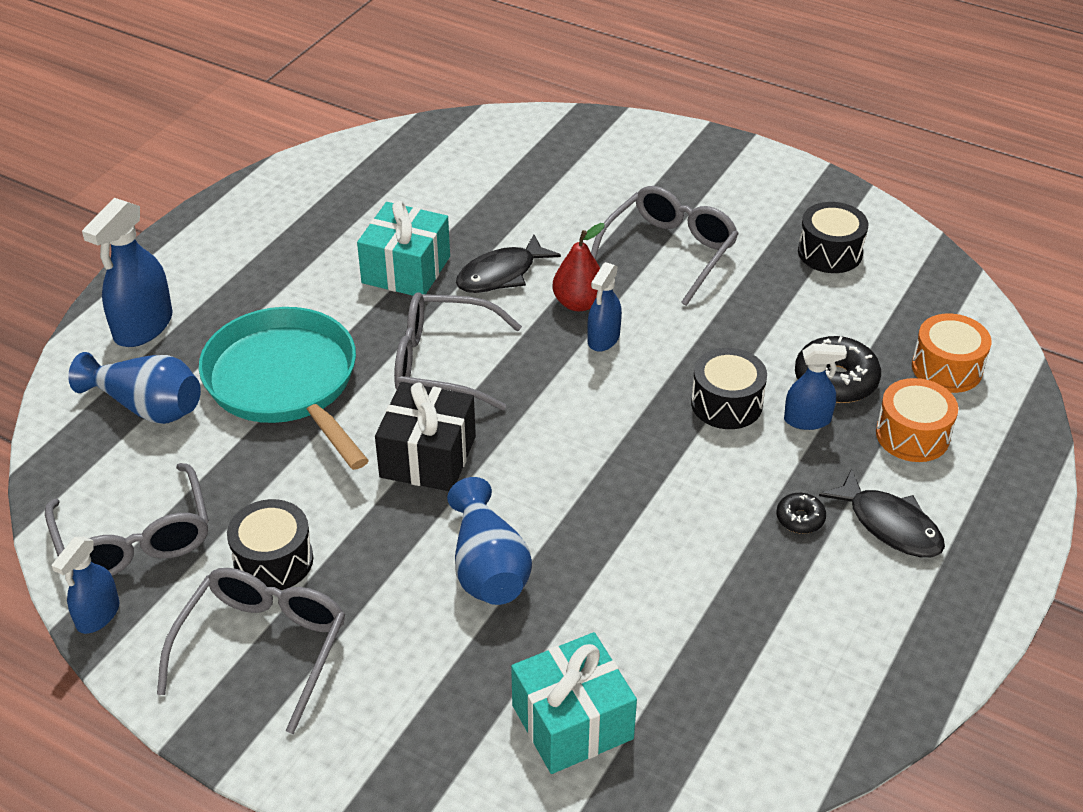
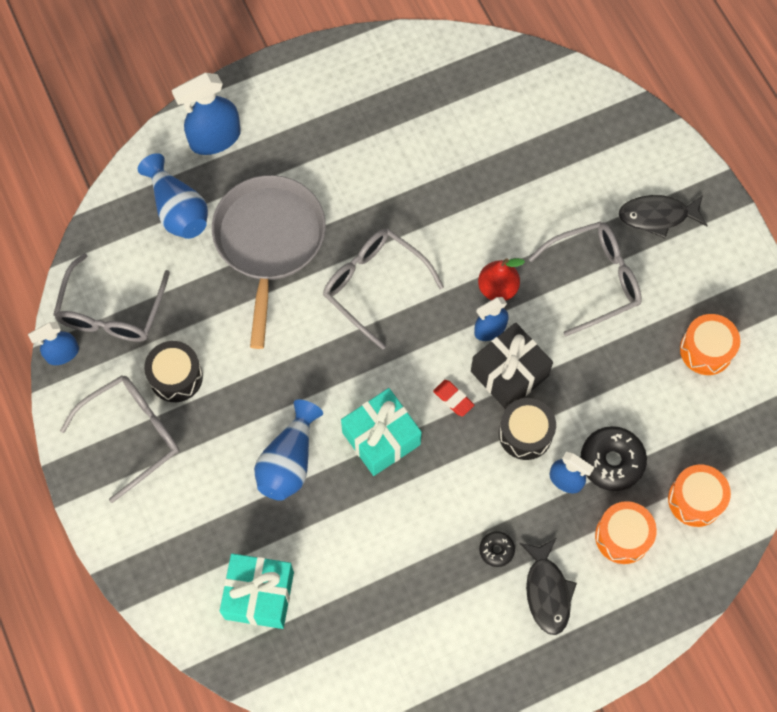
camera: 35 degrees right, 25 degrees up
(285, 383) = (269, 242): turquoise pan -> grey pan
(406, 270) = (408, 188): turquoise gift -> turquoise gift (381, 438)
(428, 457) = (312, 356): black gift -> black gift (509, 374)
(501, 274) = (466, 230): black fish -> black fish (657, 216)
(622, 414) = (453, 399): none -> red eraser
(830, 252) = (706, 350): black drum -> orange drum

